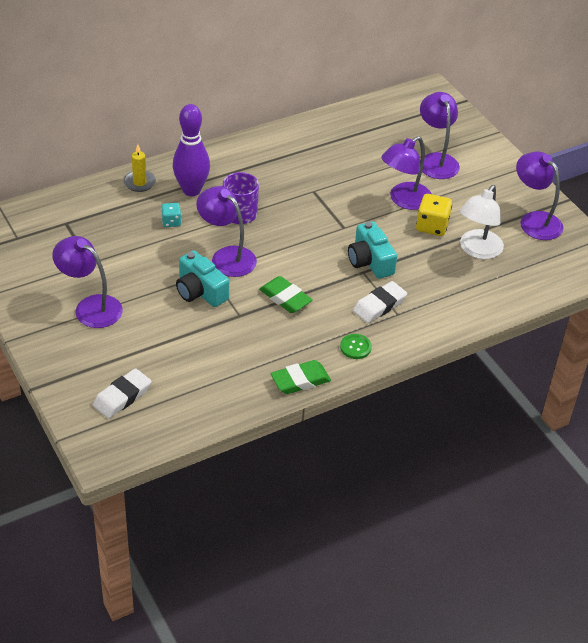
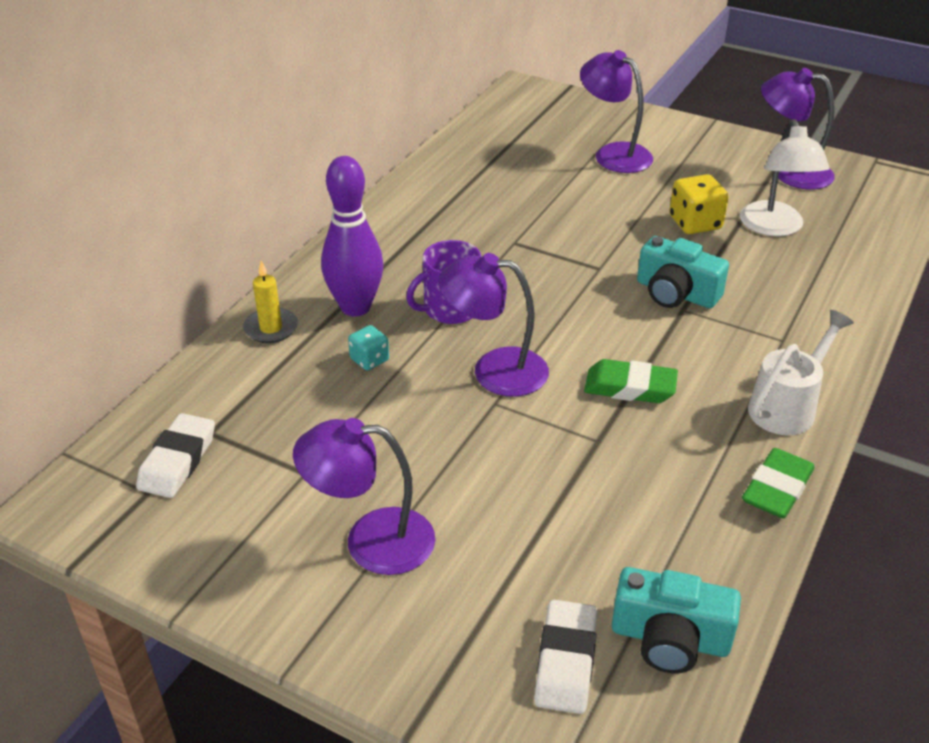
camera: 30 degrees left, 5 degrees down
(200, 291) = (509, 434): turquoise camera -> turquoise camera (670, 638)
(355, 347) = (787, 406): green button -> white watering can
(379, 305) = (750, 340): white eraser -> white eraser (178, 461)
(404, 200) = (630, 209): purple lamp -> none

